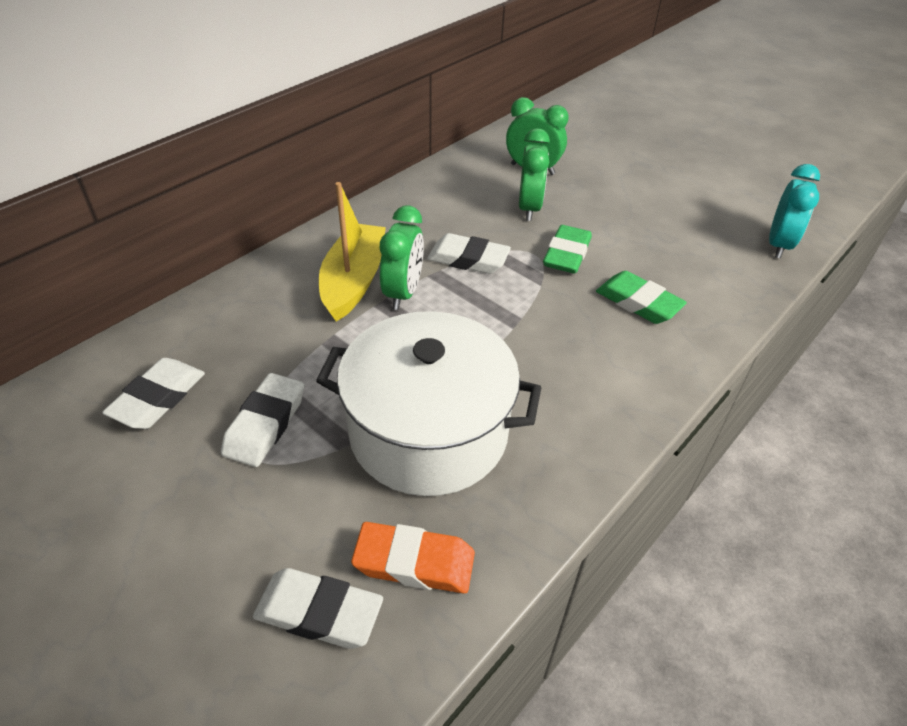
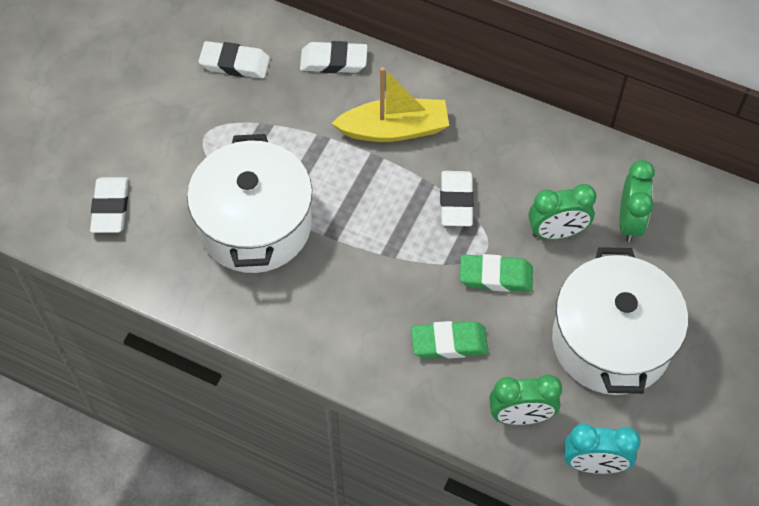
camera: 75 degrees right, 15 degrees up
(265, 424) = (232, 130): white eraser -> white eraser (333, 61)
(403, 293) = (393, 167): green clock -> green clock (520, 416)
(414, 562) = (153, 245): orange eraser -> none
(638, 302) = (449, 343): green eraser -> green eraser turned 60 degrees clockwise
(653, 207) = (611, 341): none -> white pot

